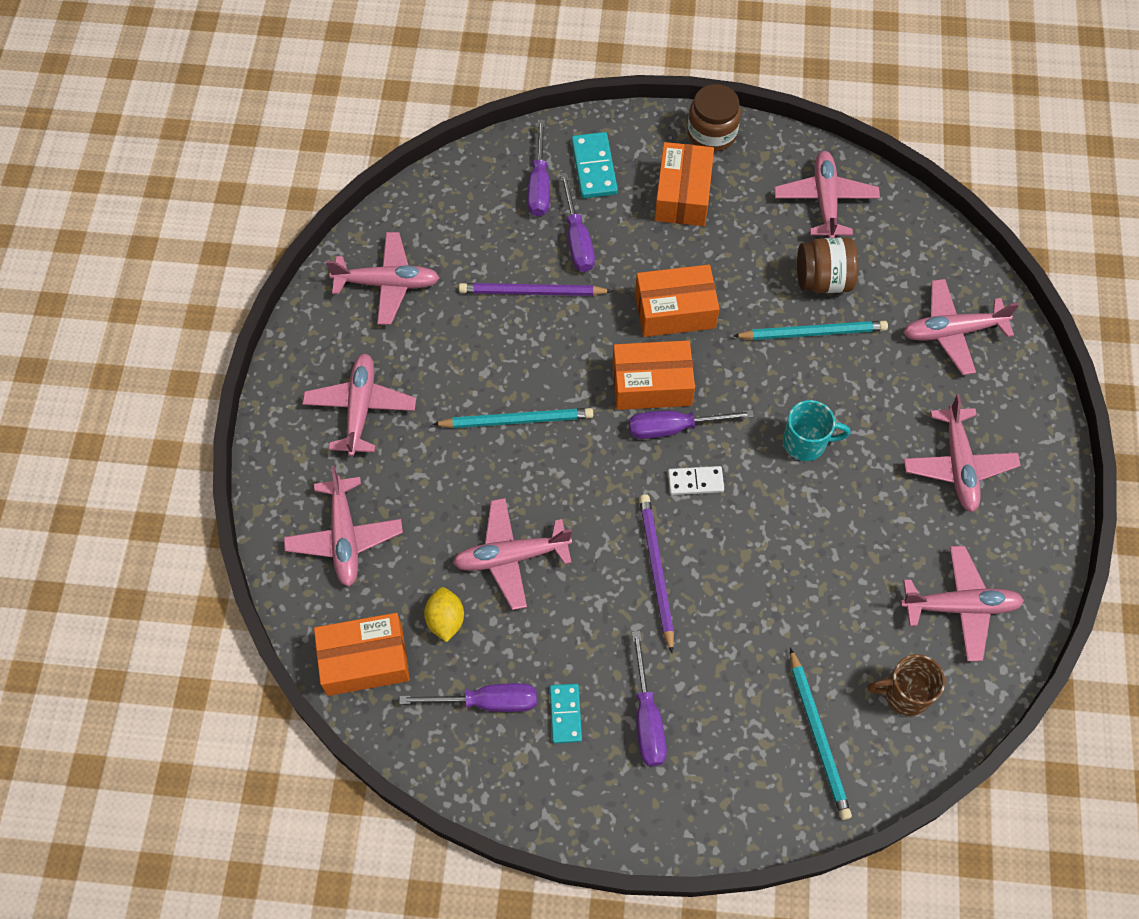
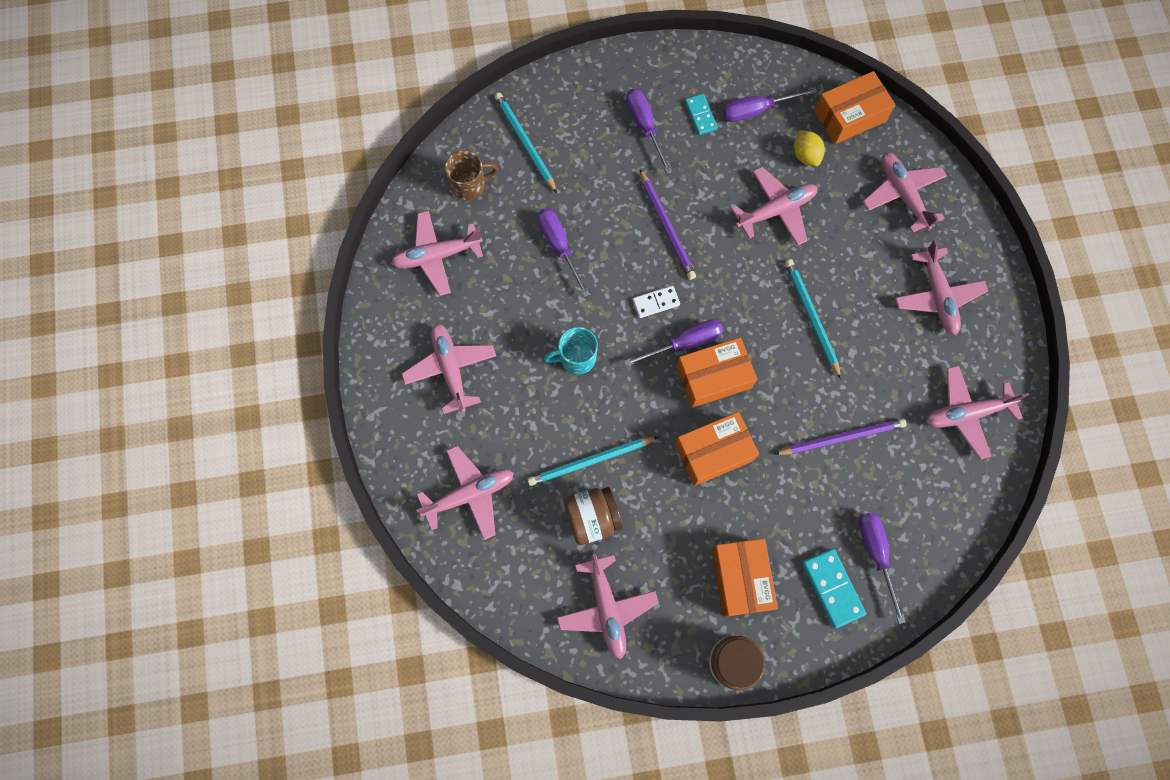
camera: 165 degrees right, 10 degrees up
(516, 420) = (811, 318): turquoise pencil -> turquoise pencil turned 90 degrees clockwise
(577, 239) = (821, 503): purple screwdriver -> purple screwdriver (559, 246)

